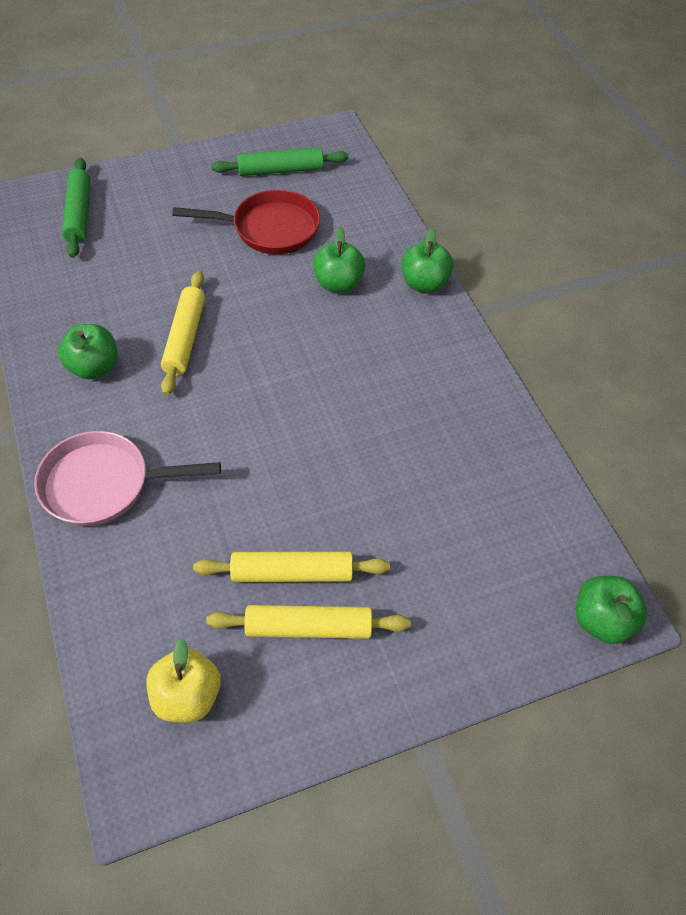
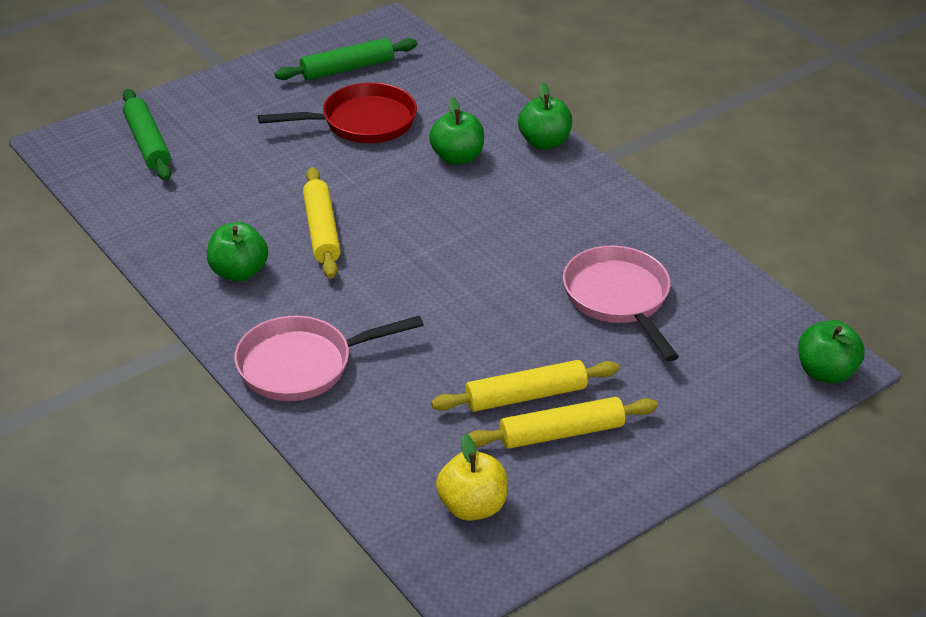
camera: 15 degrees left, 15 degrees down
(426, 478) = (618, 298): none -> pink pan

